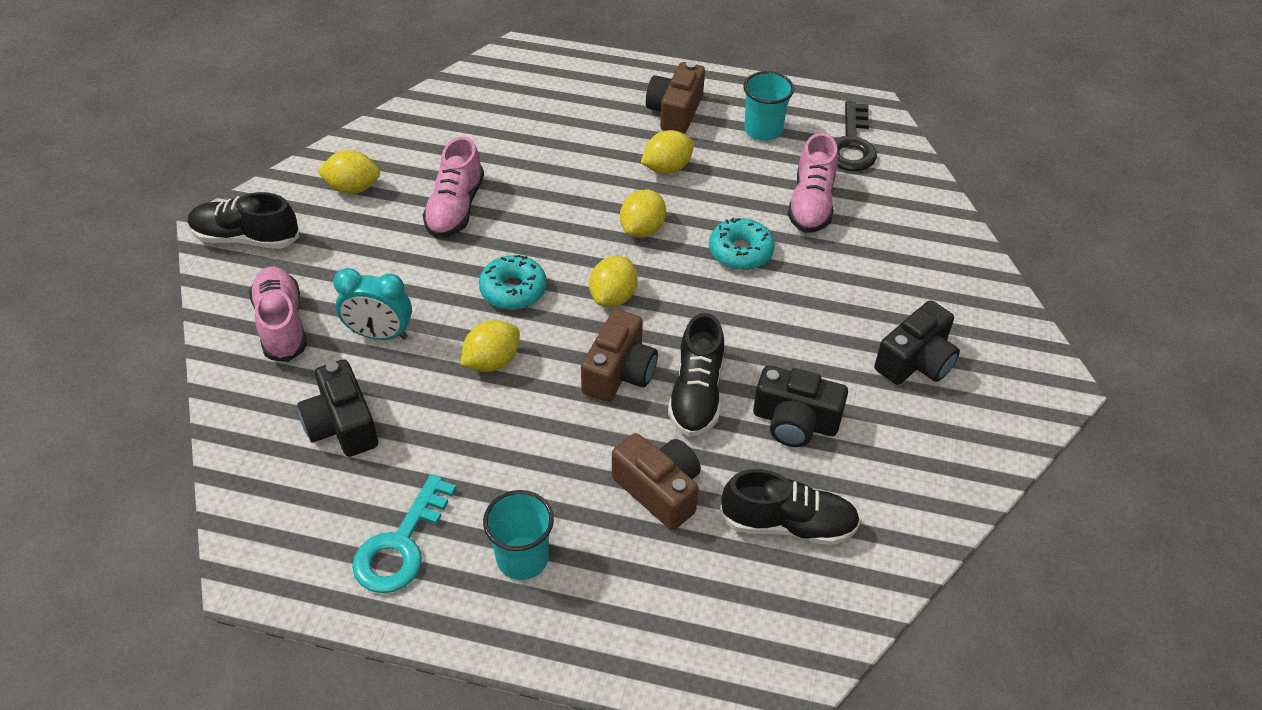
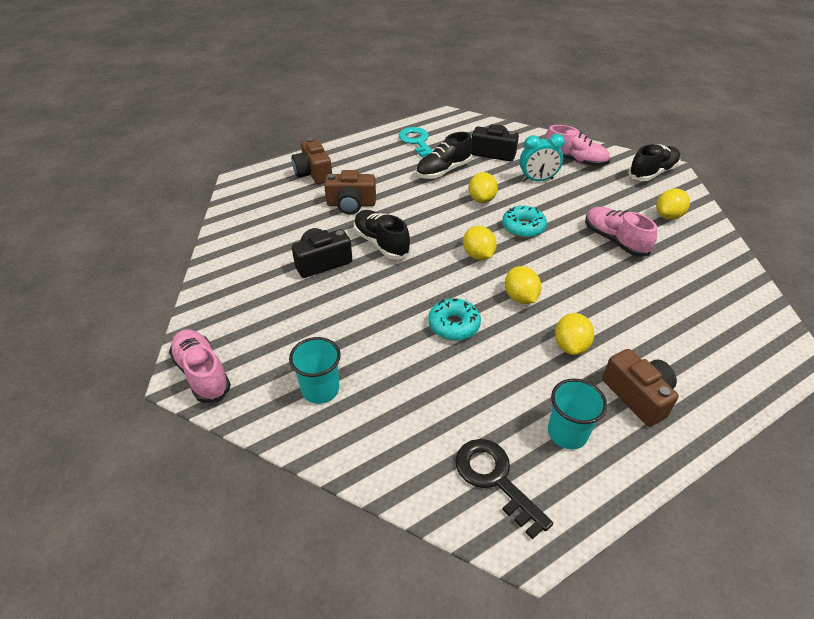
camera: 135 degrees right, 5 degrees down
(379, 334) = (537, 180): turquoise clock -> turquoise clock turned 150 degrees counterclockwise
(522, 558) = (373, 161): turquoise cup -> turquoise cup (320, 390)
(619, 372) = (426, 229): brown camera -> brown camera (313, 173)
(788, 524) = (284, 225): black shoe -> black shoe (443, 171)
(811, 203) = (457, 394): pink shoe -> pink shoe (202, 373)
(916, 361) = (285, 333): black camera -> none

